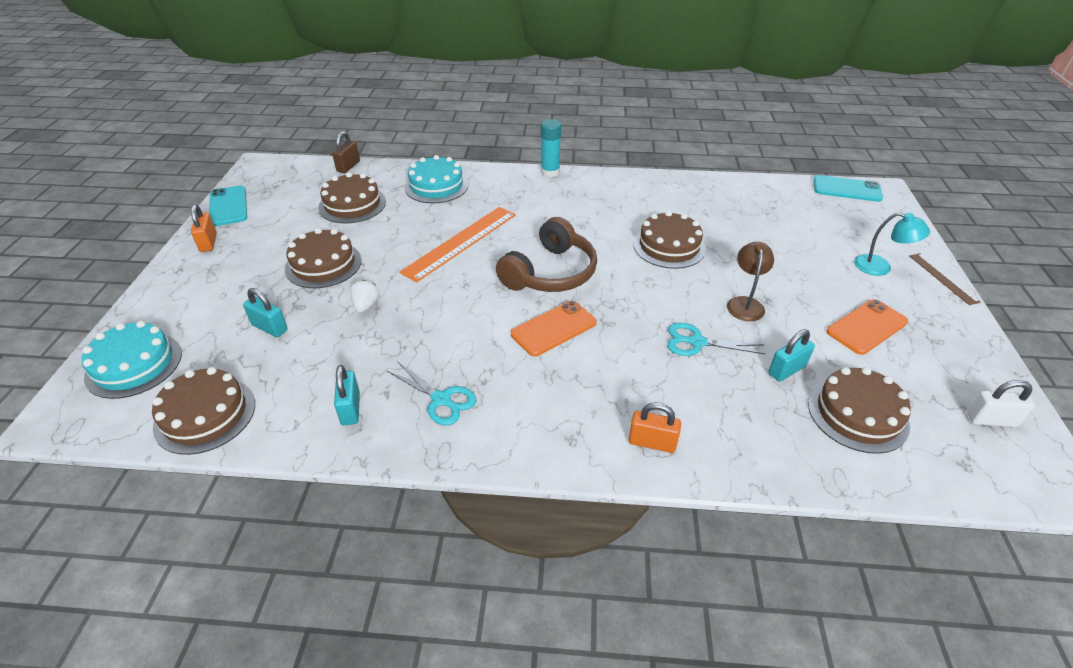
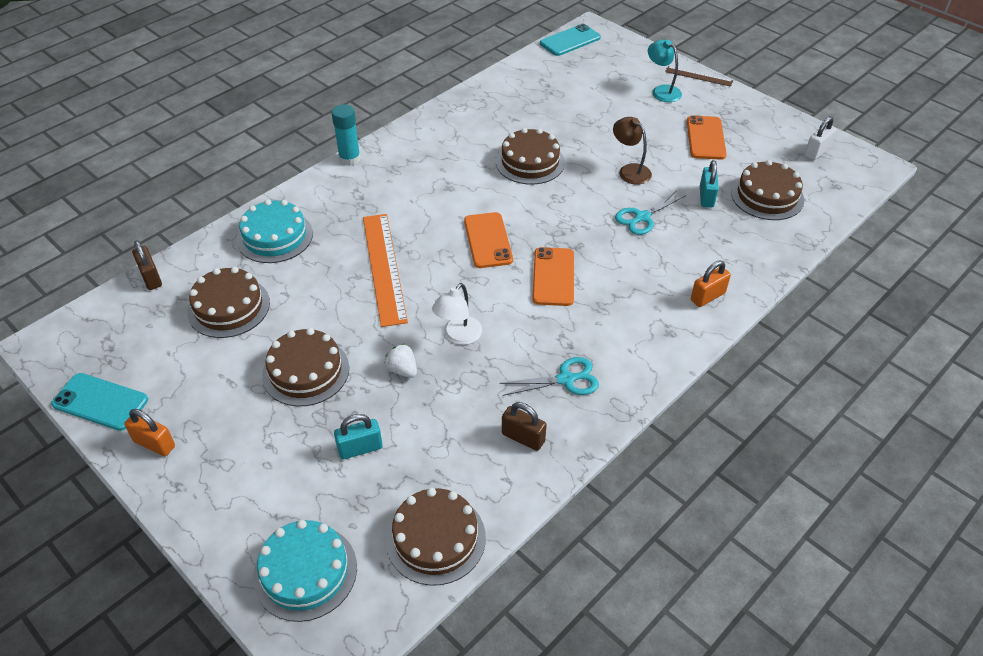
camera: 50 degrees left, 5 degrees up
(350, 409) = (523, 437): turquoise padlock -> brown padlock
(428, 314) = (458, 336): none -> white lamp
(550, 273) = (488, 240): brown headphones -> orange phone
(880, 267) = (662, 91): turquoise lamp -> turquoise lamp turned 105 degrees counterclockwise

